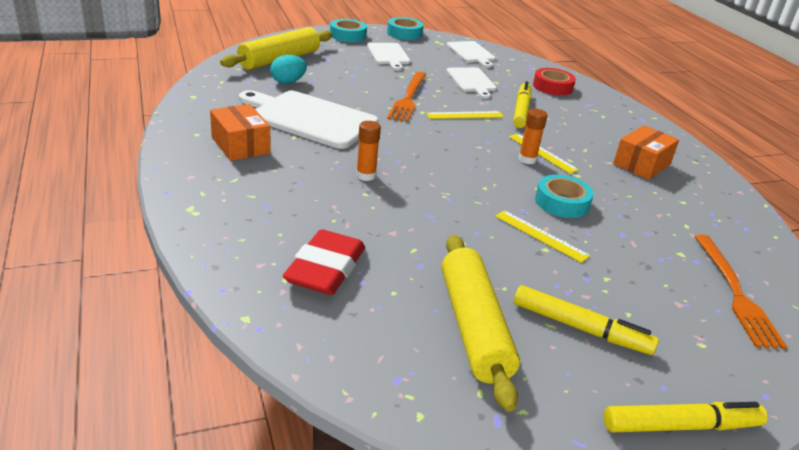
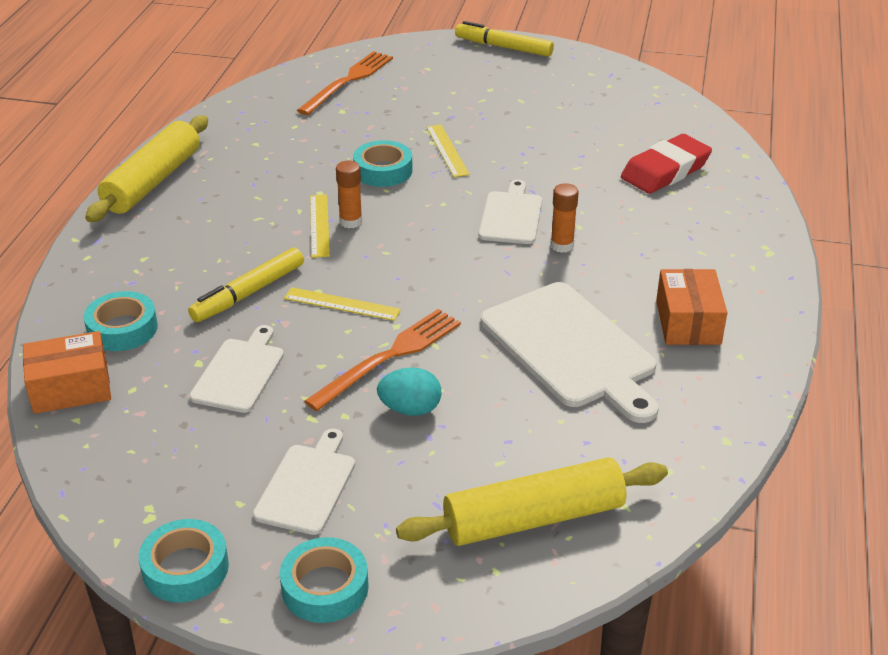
camera: 145 degrees left, 5 degrees up
(288, 82) = (555, 442): turquoise egg -> turquoise egg (410, 409)
(471, 53) = (132, 454): white cutting board -> white cutting board (511, 216)
(474, 327) = (579, 112): yellow rolling pin -> yellow rolling pin (152, 181)
(552, 87) = (122, 328): red tape -> turquoise tape
(580, 328) = (501, 93): yellow marker -> none
(641, 164) = (223, 185): orange box -> orange box (71, 388)

